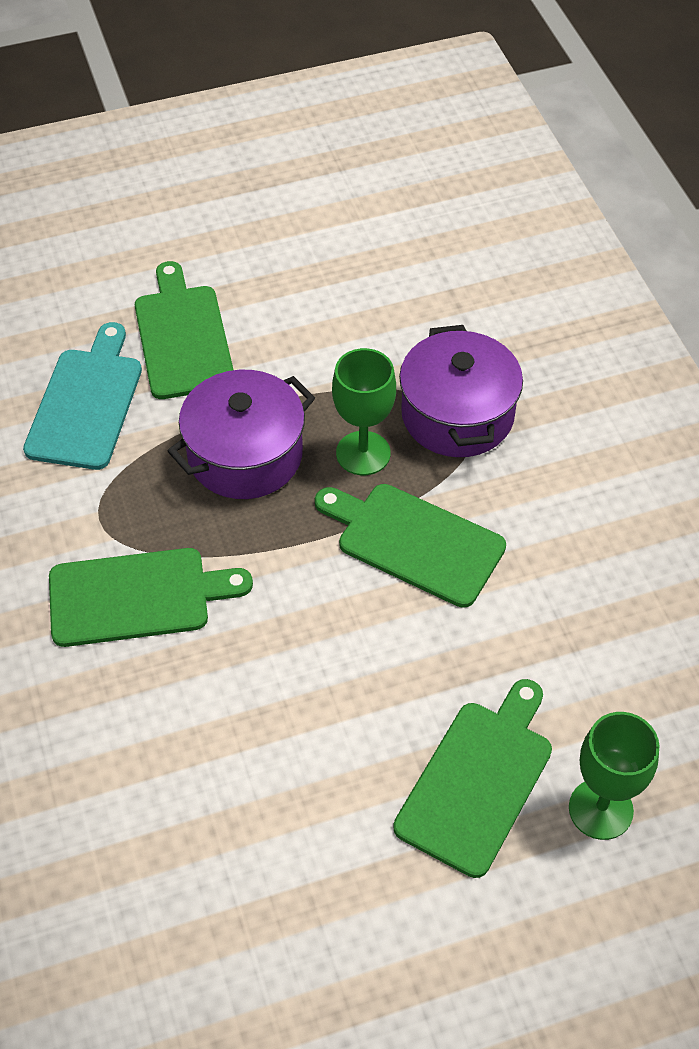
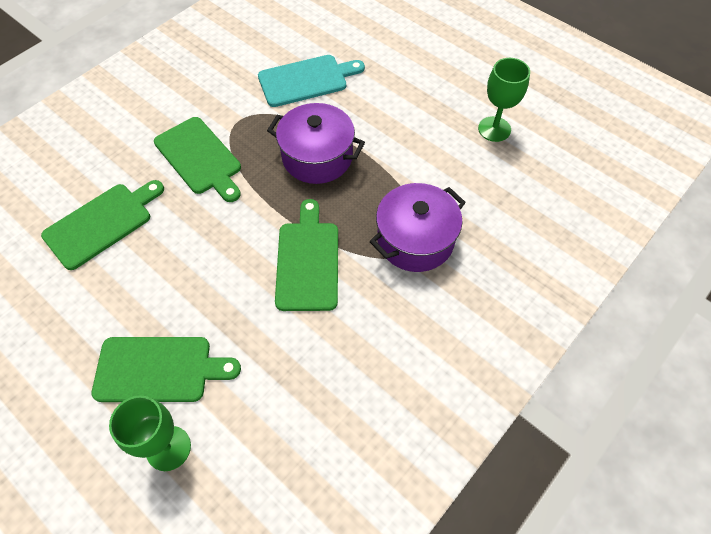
camera: 60 degrees right, 5 degrees up
(183, 337) = (377, 94): green cutting board -> green cutting board (102, 223)
(363, 453) = (354, 208): green goblet -> green goblet (494, 129)

